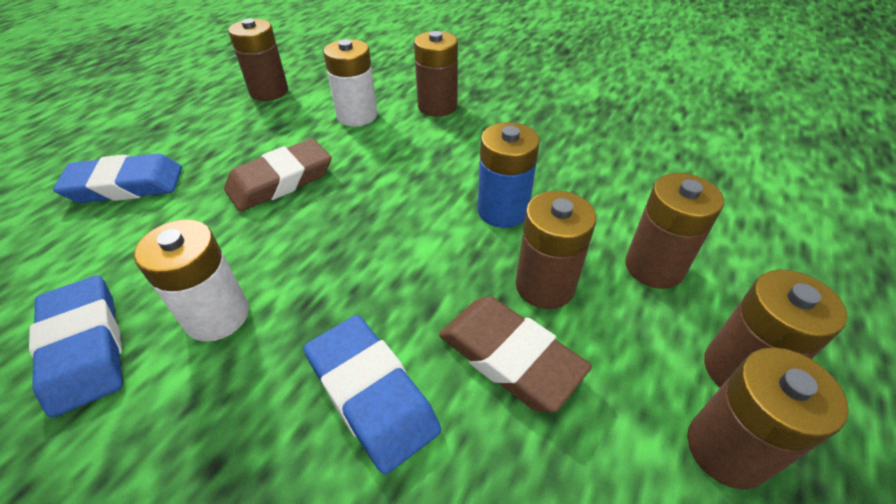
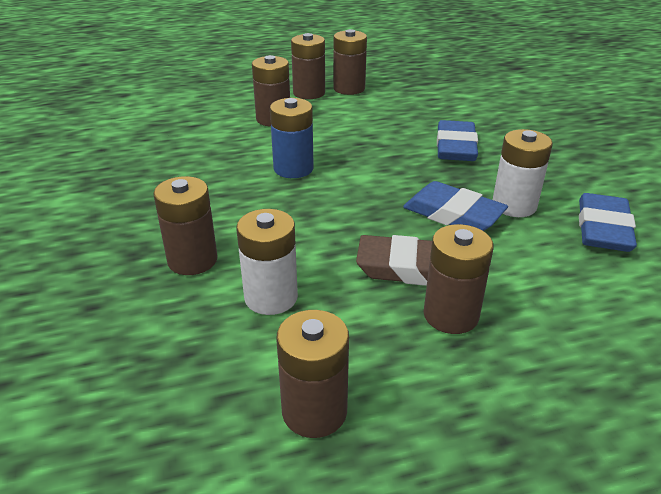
camera: 135 degrees left, 10 degrees down
(126, 185) = (561, 350): blue eraser -> blue eraser (453, 214)
(510, 356) = (384, 129): brown eraser -> none
(544, 286) = (331, 137): brown battery -> brown battery (451, 315)

